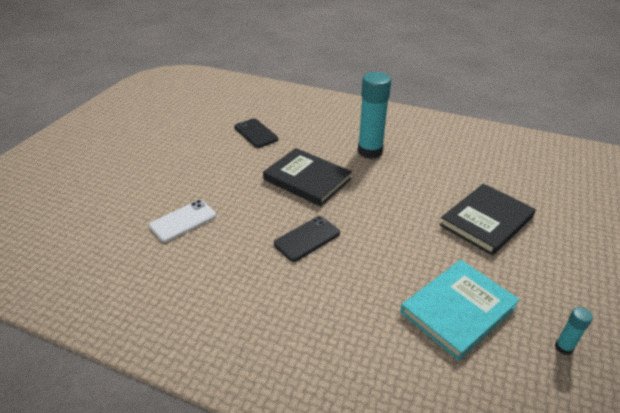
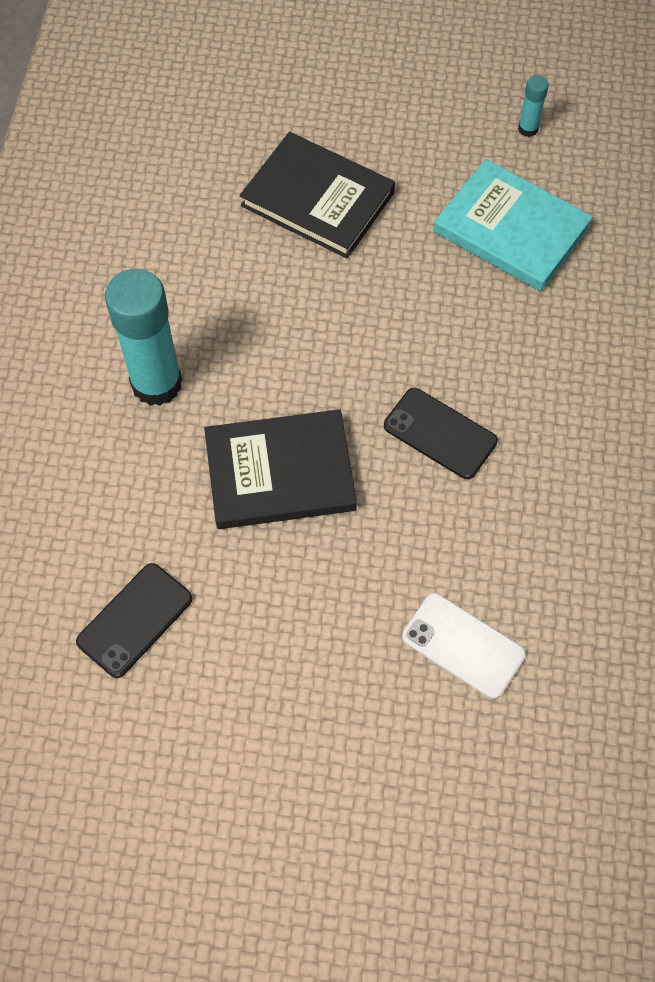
camera: 105 degrees left, 25 degrees up
(307, 179) = (280, 472): black book -> black book turned 60 degrees clockwise

